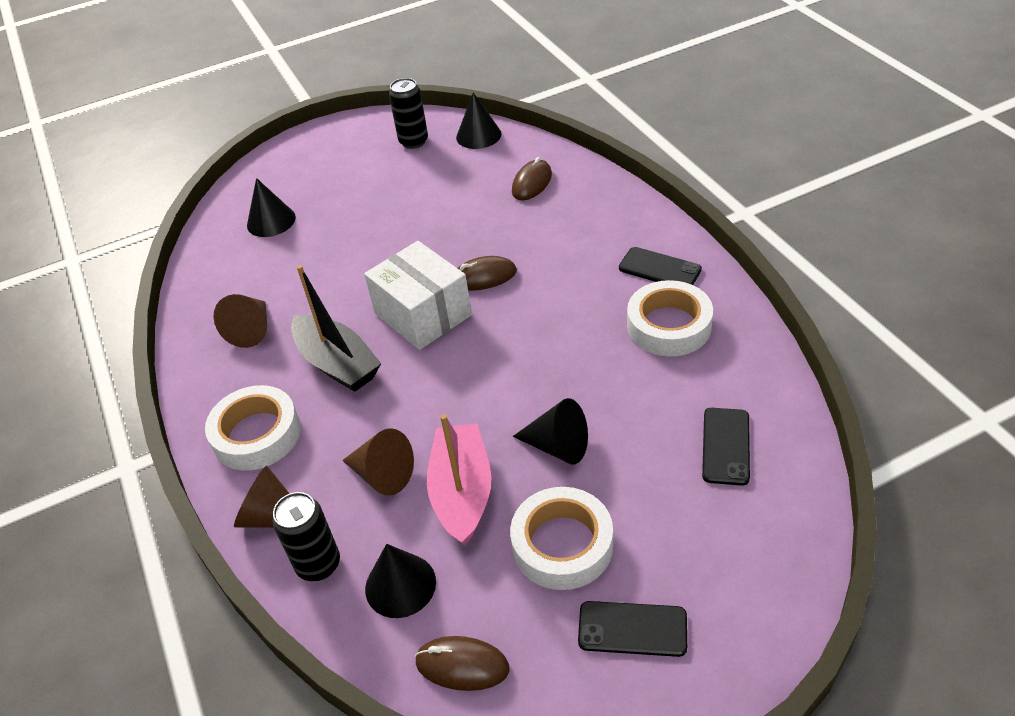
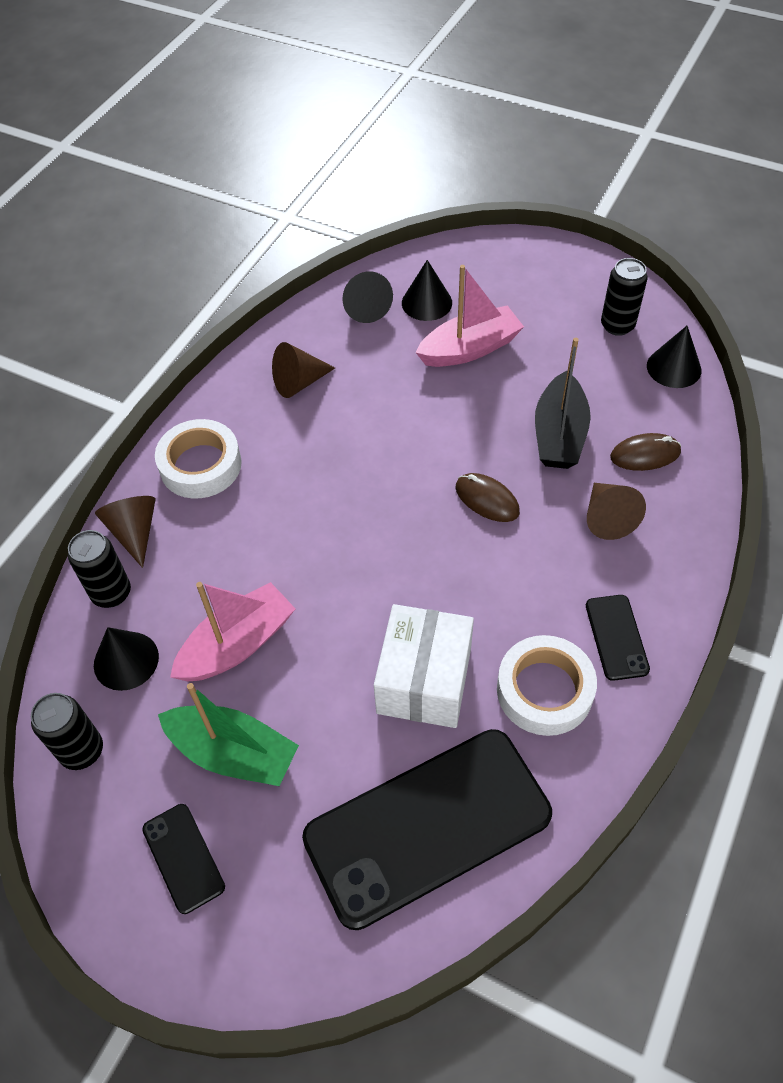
camera: 50 degrees right, 10 degrees up
(337, 364) = (307, 465): black boat -> black boat (559, 434)
(342, 220) = (470, 349): none -> pink boat
(382, 475) = (218, 576): brown cone -> brown cone (607, 517)
(423, 314) = (406, 485): white box -> white box (424, 680)
(462, 665) = (82, 751): brown mouse -> black can
(558, 446) = (332, 685): black cone -> black cone (365, 307)
(562, 544) = (233, 753): white tape -> green boat
(726, 446) = (427, 826): black phone -> black phone, size x2.32

